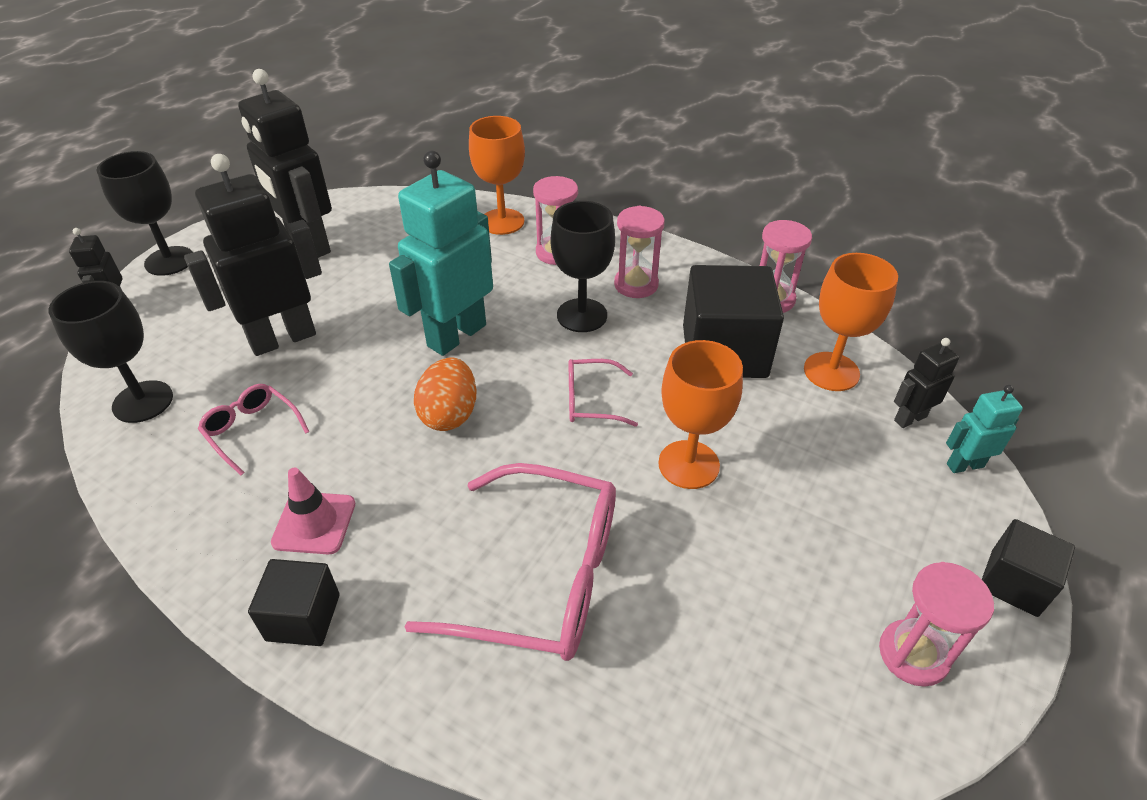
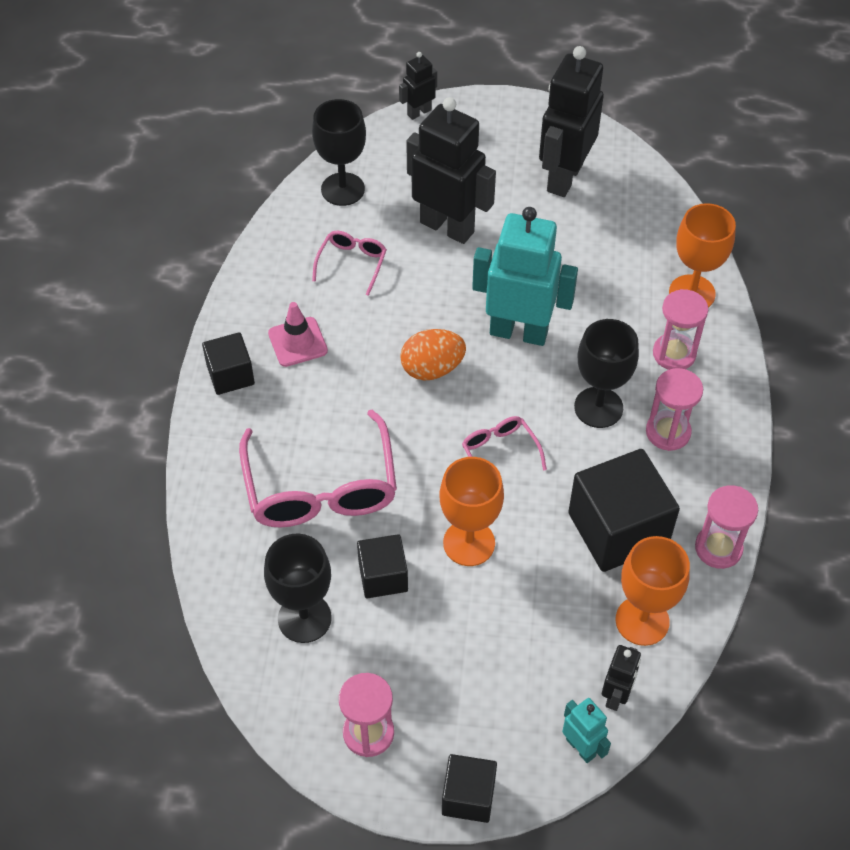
camera: 65 degrees right, 10 degrees up
(169, 261) = (486, 106): black goblet -> black goblet (304, 618)
(698, 558) = (383, 576): none -> black cube
(909, 418) = (616, 695): black robot -> black robot turned 75 degrees clockwise

